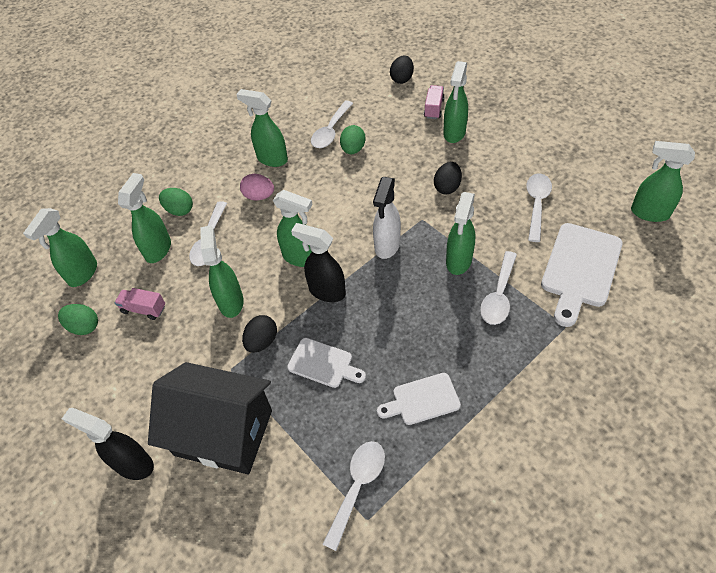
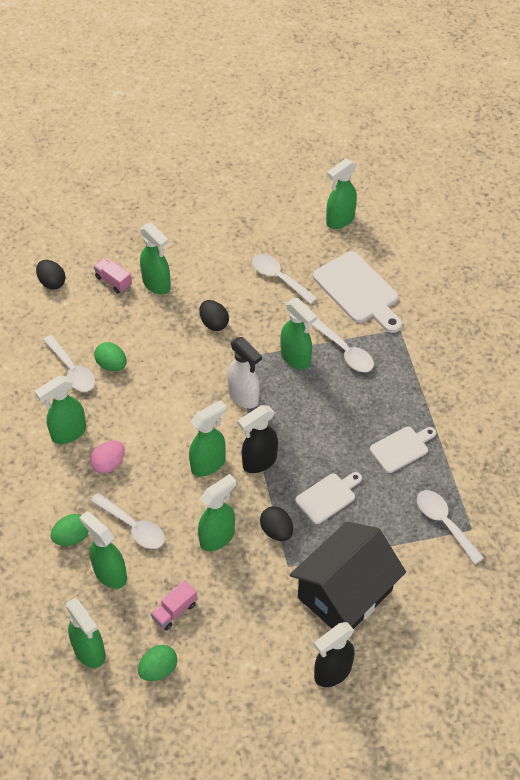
camera: 65 degrees left, 0 degrees up
(231, 301) = (218, 537): green spray bottle -> green spray bottle turned 120 degrees clockwise
(422, 400) = (401, 448): white cutting board -> white cutting board turned 135 degrees counterclockwise

